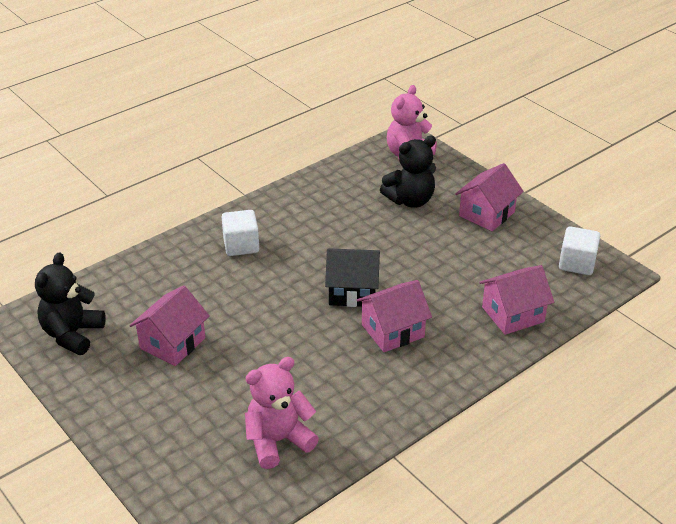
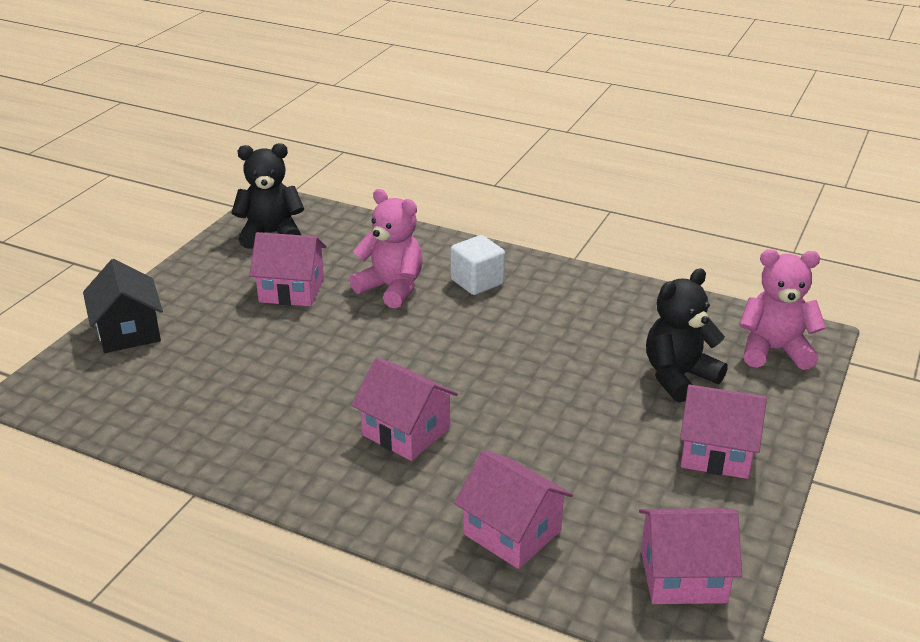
camera: 65 degrees right, 5 degrees down
(278, 441) = (179, 399): pink teddy bear -> pink teddy bear (391, 288)
(352, 291) = (456, 381): black house -> black house (128, 332)
(410, 200) = (678, 377): black teddy bear -> black teddy bear turned 105 degrees clockwise
(576, 263) = (683, 576): white cube -> pink house

